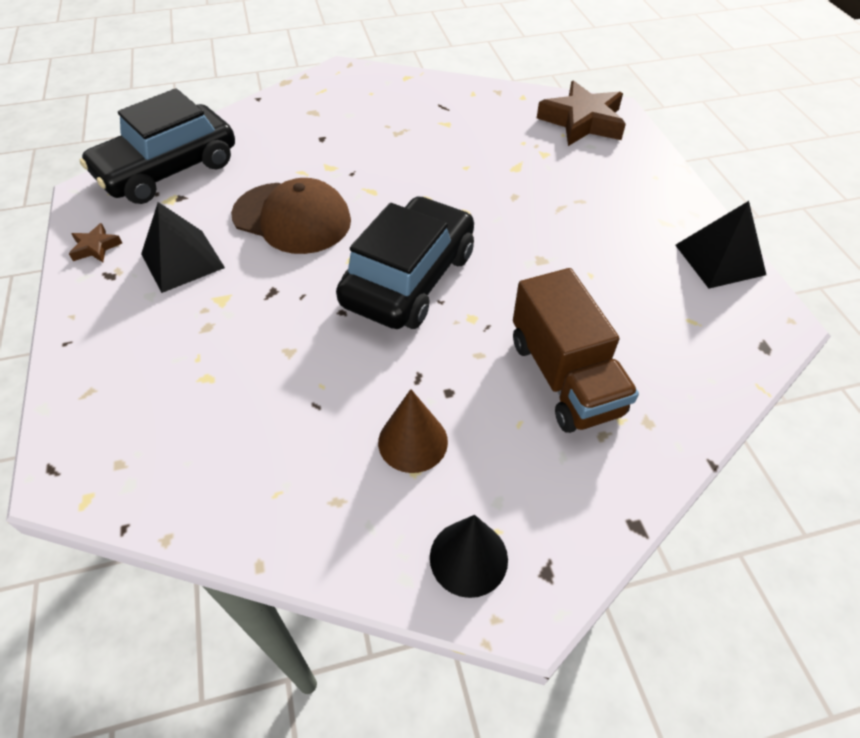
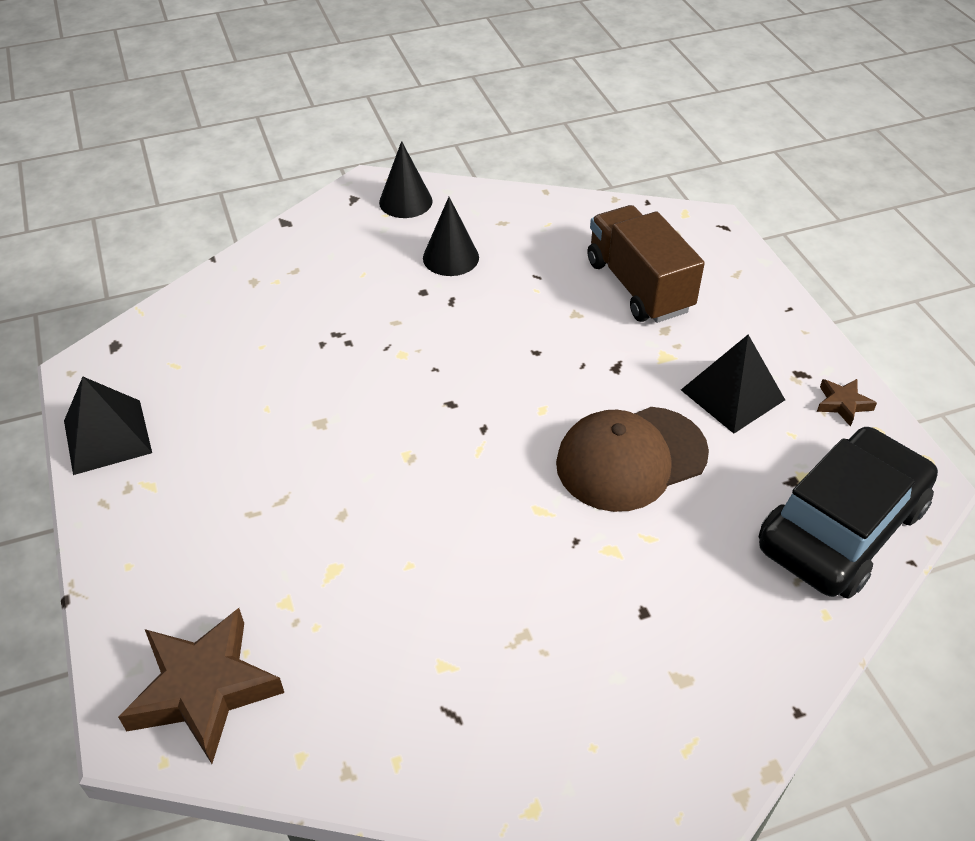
camera: 175 degrees right, 5 degrees down
(292, 218) = (631, 459): brown cap -> brown cap turned 45 degrees counterclockwise
(409, 278) = (471, 390): black car -> none
(413, 441) = (451, 257): brown cone -> black cone
(564, 376) = (317, 309): brown truck -> brown truck (638, 286)

